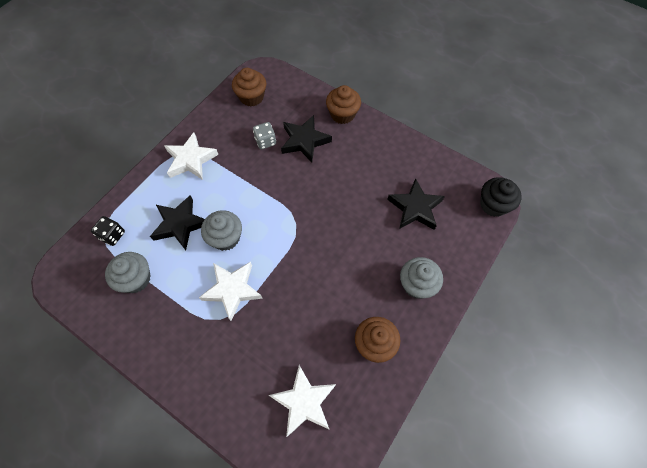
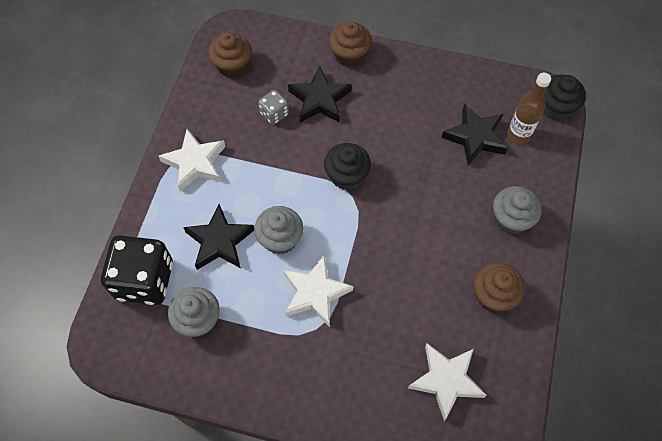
camera: 20 degrees left, 0 degrees up
(112, 235) = (144, 280): black dice -> black dice, size x2.09
(298, 206) = (346, 176): none -> black cupcake
(451, 218) = (518, 135): none -> brown bottle

